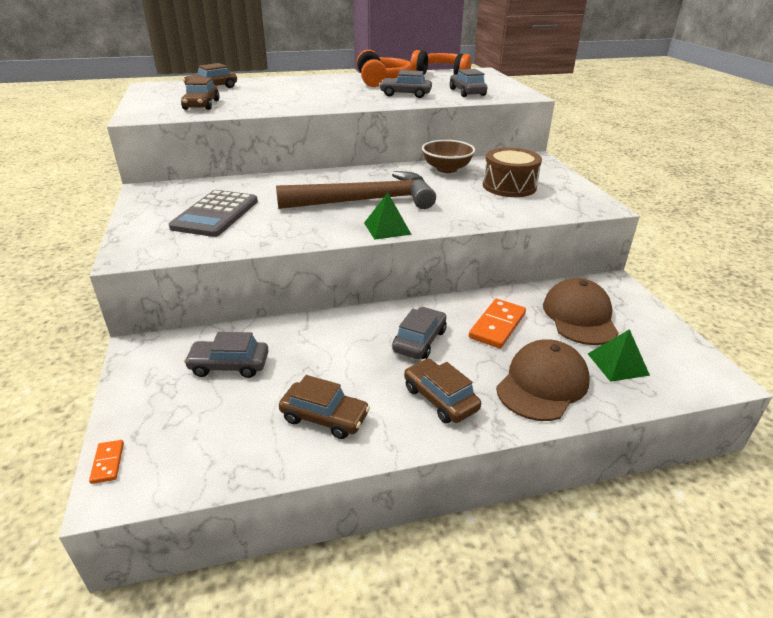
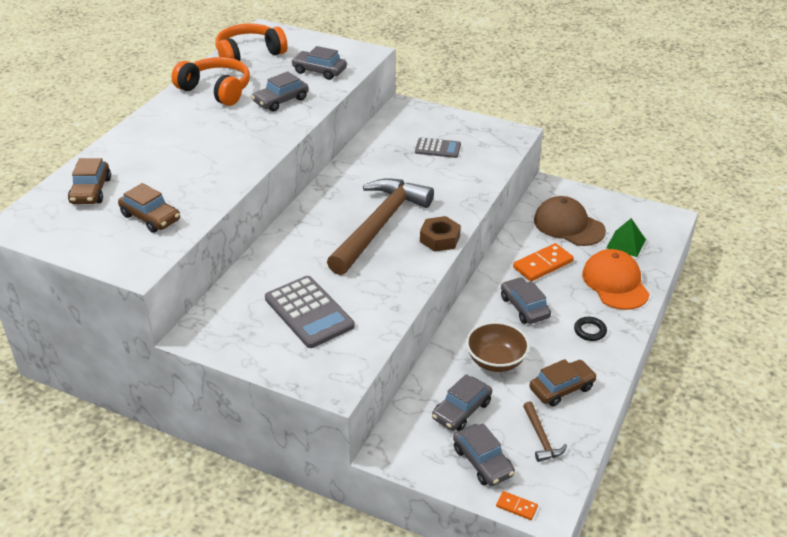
camera: 50 degrees left, 5 degrees up
(164, 409) = (482, 461): none -> grey car
(232, 435) = (541, 438): none -> brown hammer
(387, 228) = (440, 239): green pyramid -> brown nut
(440, 399) = (590, 331): brown car -> black ring
(446, 169) = (369, 157): brown bowl -> brown bowl (496, 361)
(497, 326) = (543, 264): orange domino -> orange domino turned 75 degrees clockwise
(509, 186) = (438, 148): brown drum -> grey calculator
(542, 384) = (615, 283): brown cap -> orange cap

